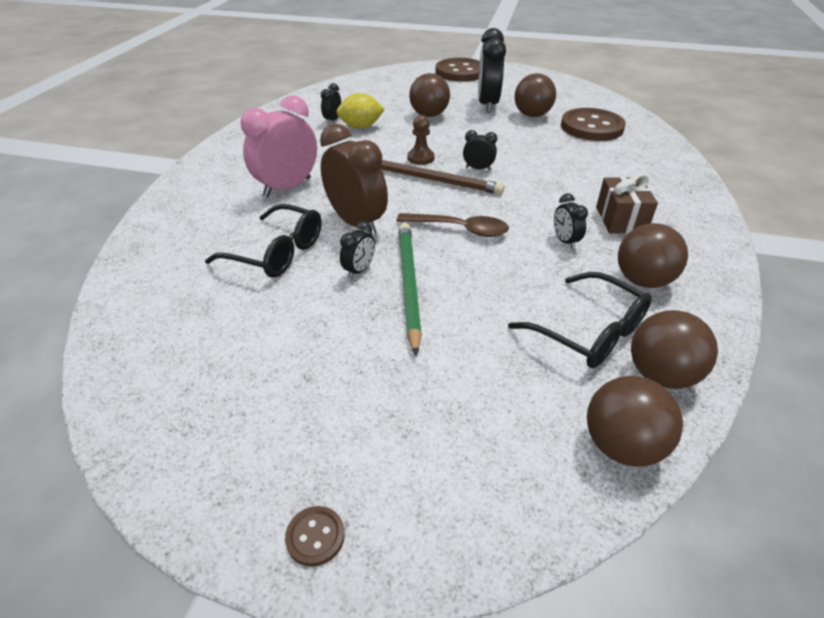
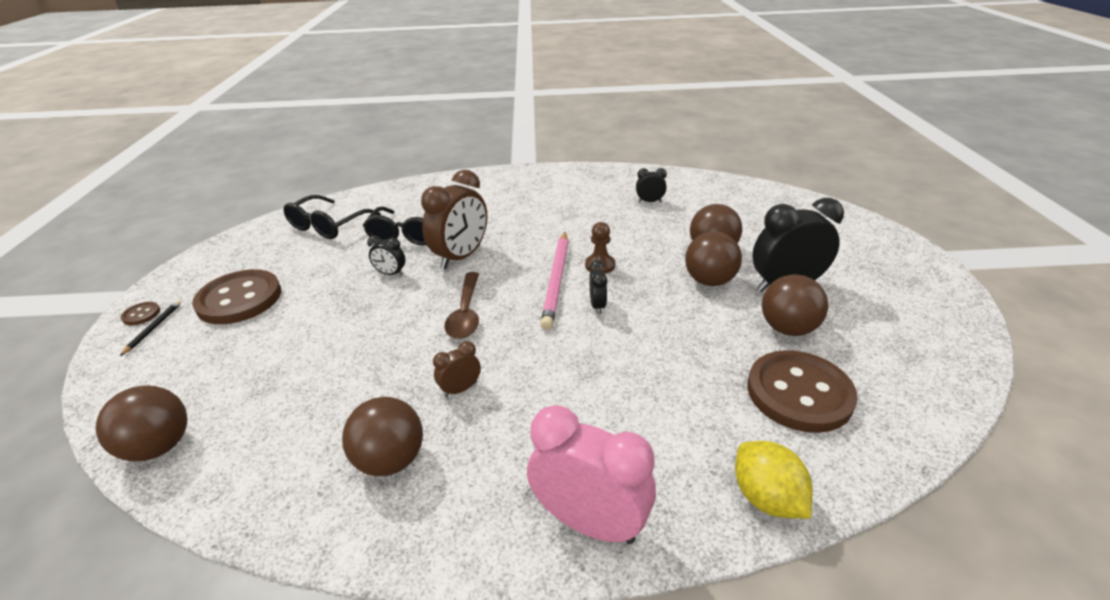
camera: 75 degrees right, 5 degrees down
(287, 187) = (507, 213): pink clock -> pink clock (589, 522)
(361, 127) = (647, 218): yellow lemon -> yellow lemon (766, 498)
(367, 507) = (153, 328): none -> black pencil
(408, 285) = (373, 301): green pencil -> none
(432, 179) = (557, 280): brown pencil -> pink pencil
(460, 72) = (876, 248): brown button -> brown button (239, 299)
(565, 241) = (460, 389): black clock -> brown clock
(590, 332) = (303, 419): black glasses -> black glasses (328, 226)
(621, 219) = (523, 436): brown gift -> none
(661, 375) = (235, 475): brown ball -> brown ball (709, 281)

